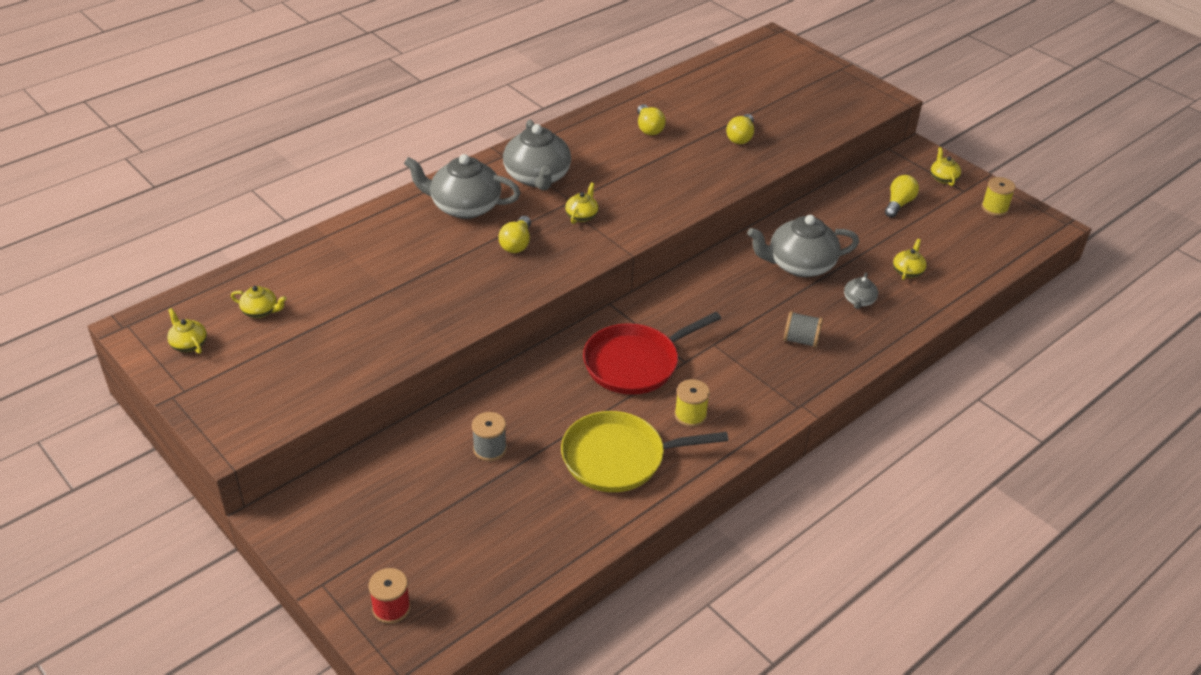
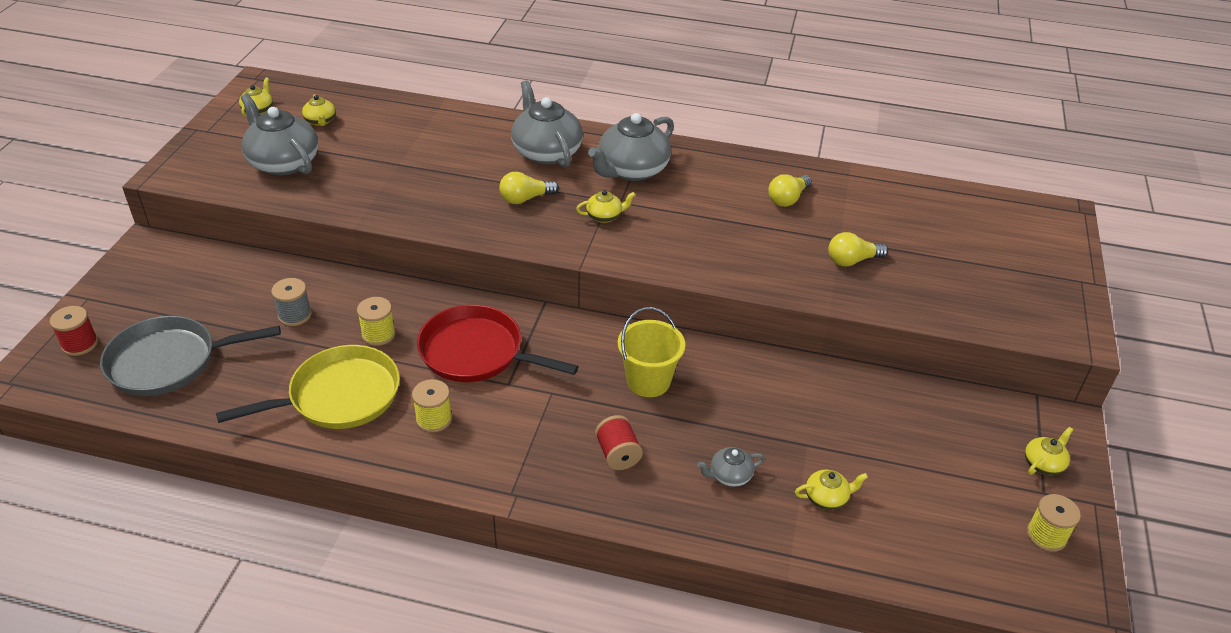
camera: 55 degrees right, 0 degrees up
(477, 551) = (168, 362): none -> grey pan
(563, 408) = (378, 334): none -> yellow spool
(618, 458) = (339, 396): yellow pan -> yellow pan turned 105 degrees clockwise
(742, 293) = (648, 381): none -> yellow bucket
(799, 265) = (739, 405): grey teapot -> grey teapot (283, 162)
(801, 340) = (618, 454): grey spool -> red spool
(898, 204) = (942, 443): yellow light bulb -> none

